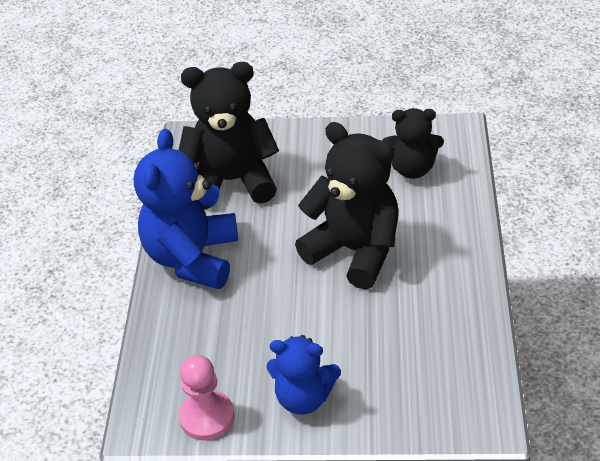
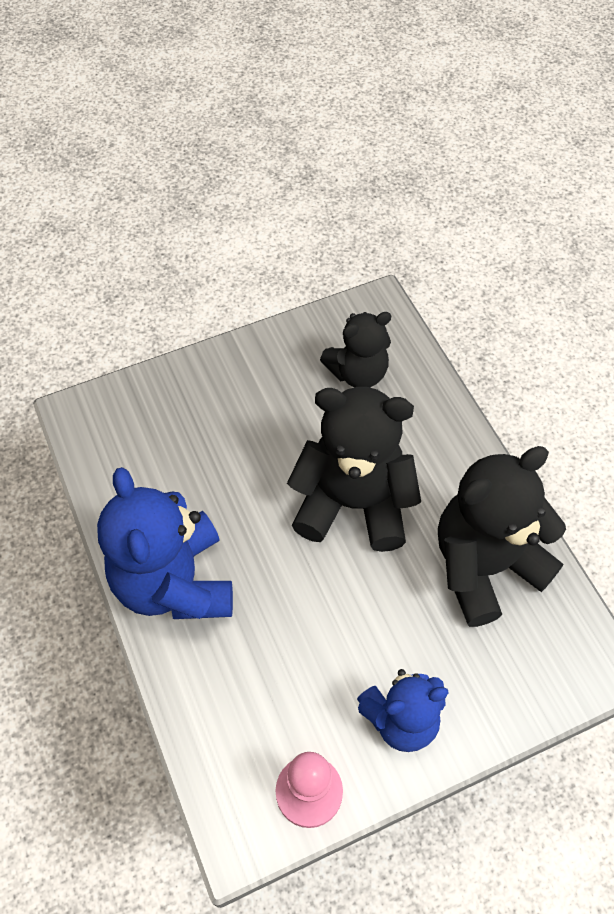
camera: 30 degrees left, 15 degrees up
(232, 181) = (163, 458): black teddy bear -> black teddy bear (485, 566)

